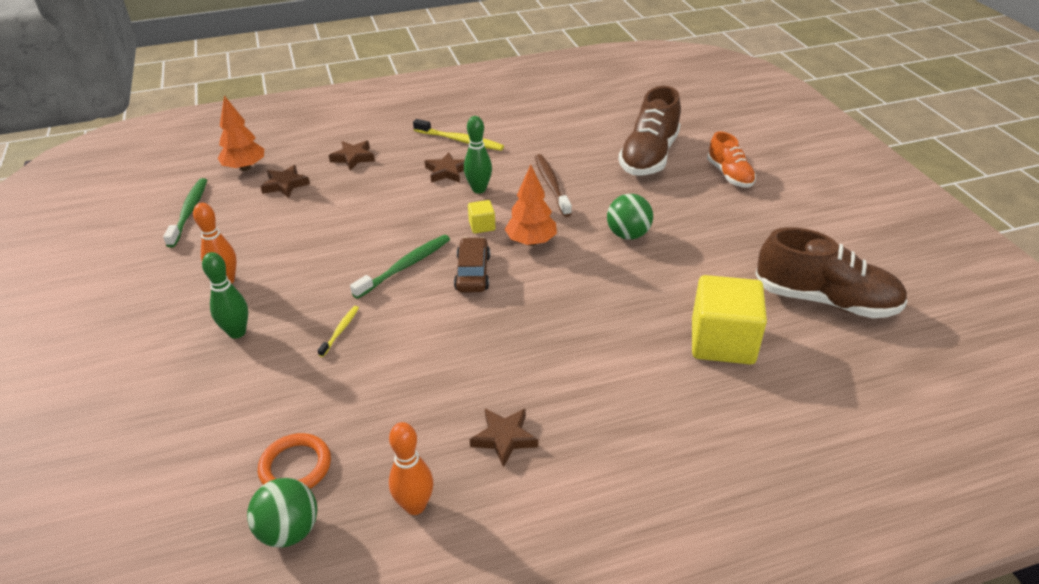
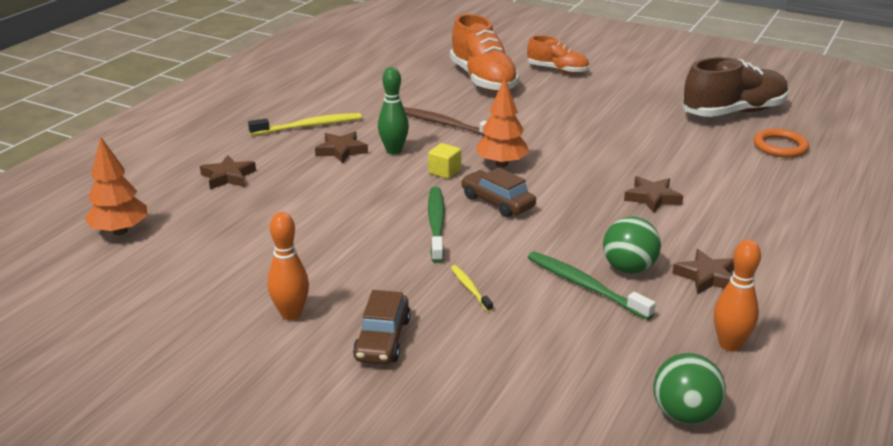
camera: 45 degrees left, 10 degrees down
(189, 212) = (130, 290): green toothbrush -> green toothbrush (585, 286)
(237, 332) = (382, 339): green bowling pin -> brown car
(285, 184) = (197, 224): brown star -> brown star (652, 198)
(295, 466) = (612, 381): orange ring -> orange ring (780, 146)
(628, 235) = (559, 130): green ball -> green ball (629, 268)
(649, 156) = (483, 80): brown shoe -> orange shoe
(722, 342) = (723, 159): yellow cube -> none

